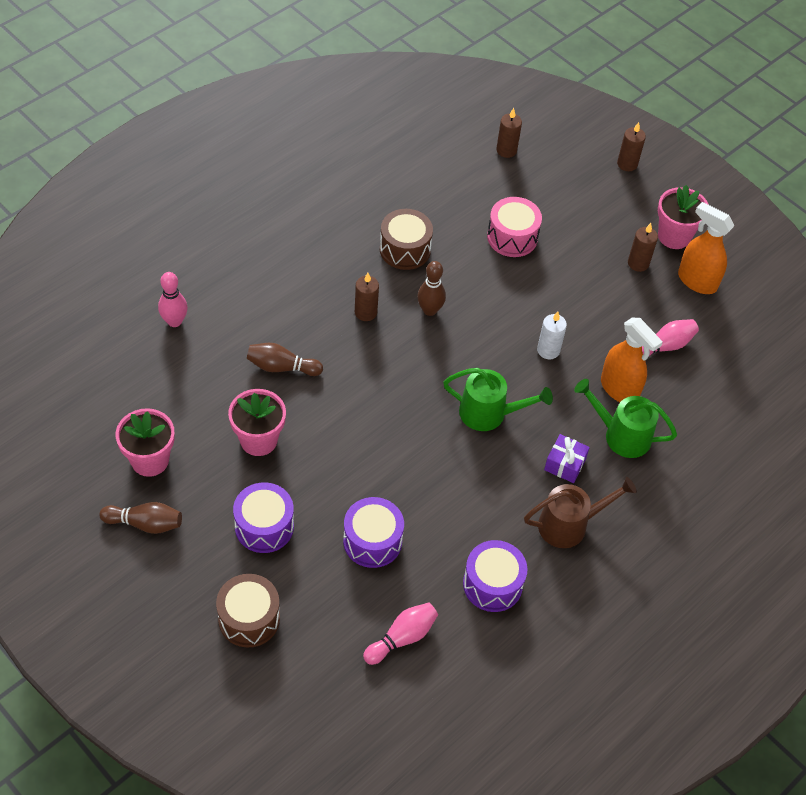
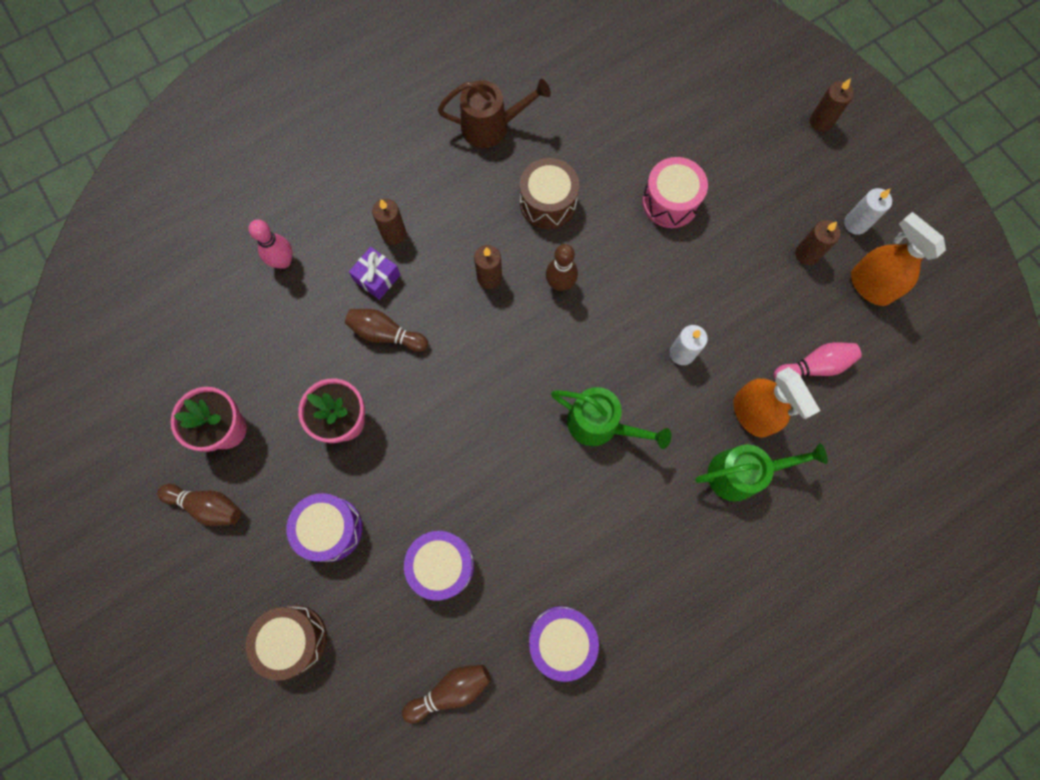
camera: 15 degrees right, 20 degrees up
(402, 638) = (450, 690): pink bowling pin -> brown bowling pin
(506, 150) = (686, 88): brown candle -> brown candle (393, 233)
(565, 464) = (671, 501): purple gift -> purple gift (377, 278)
(570, 525) = (661, 579): brown watering can -> brown watering can (492, 127)
(621, 435) = (742, 473): green watering can -> green watering can turned 135 degrees clockwise
(674, 236) = (855, 223): pink flower pot -> white candle

